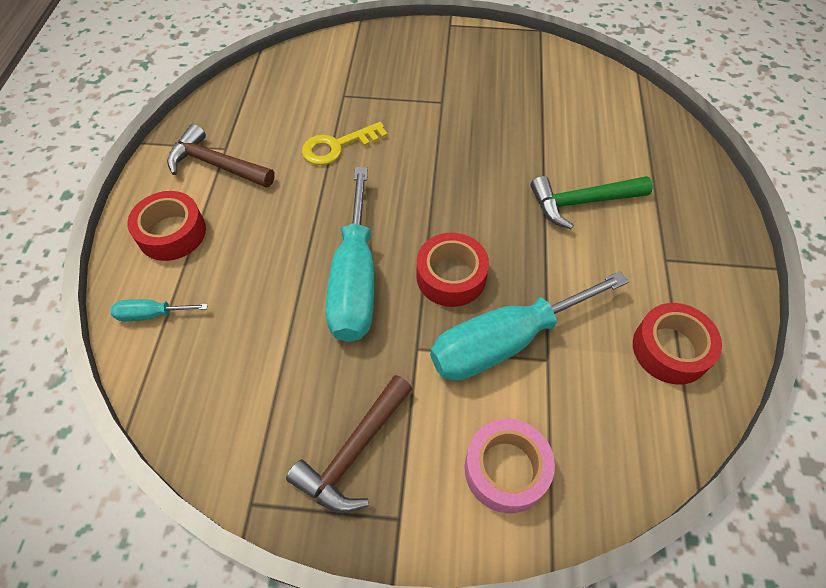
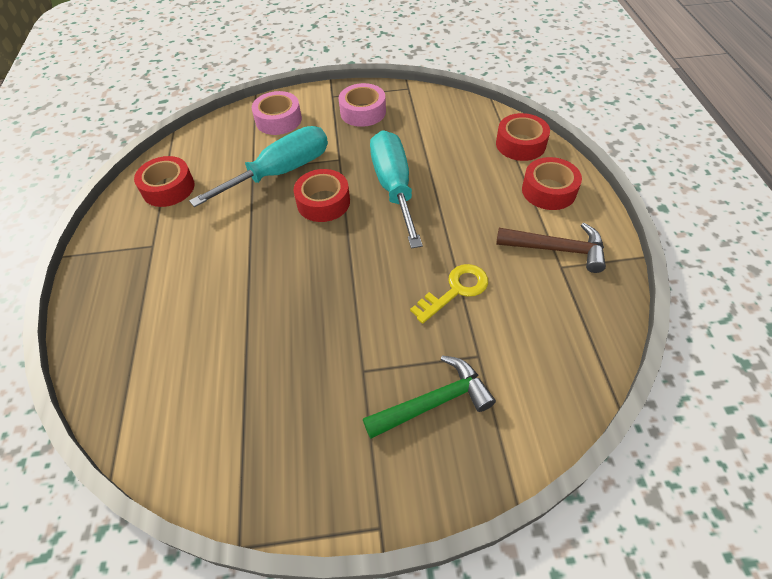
camera: 170 degrees right, 5 degrees down
(151, 314) = (520, 144): turquoise screwdriver -> red tape
(354, 452) = (363, 112): brown hammer -> pink tape
(582, 202) = (214, 280): green hammer -> green hammer (433, 402)

